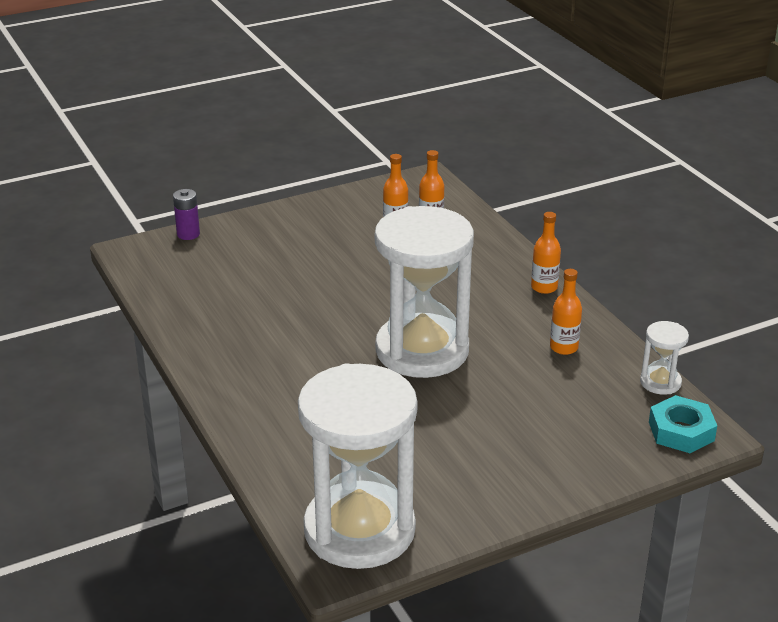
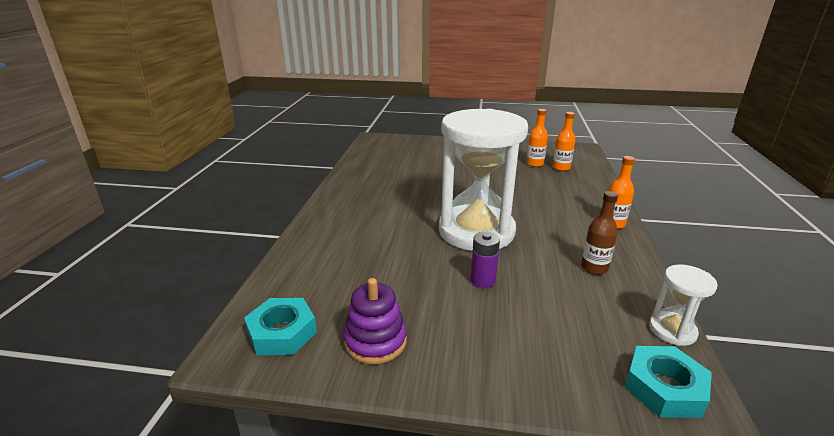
camera: 35 degrees right, 5 degrees down
(188, 234) = (411, 139): purple battery -> purple battery (483, 280)
(359, 530) = (282, 332): white hourglass -> turquoise nut
(448, 498) = (375, 341): none -> purple stacking toy
(563, 347) = (594, 268): orange bottle -> brown bottle

